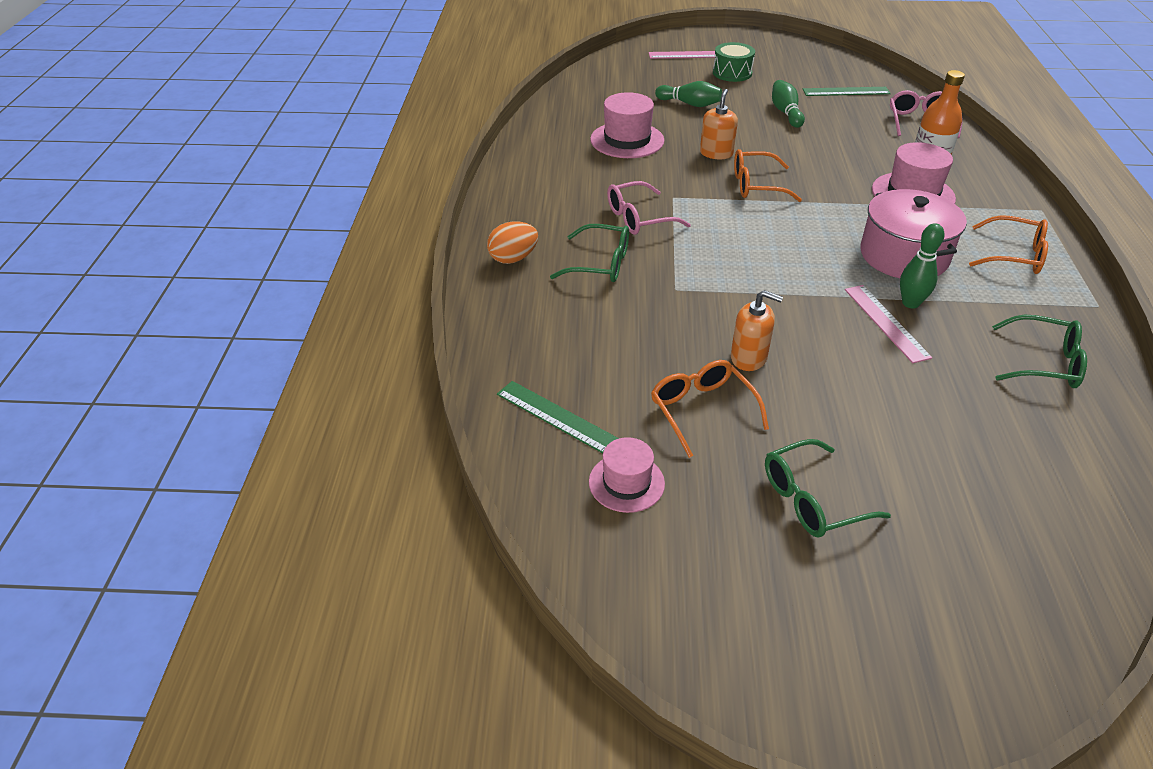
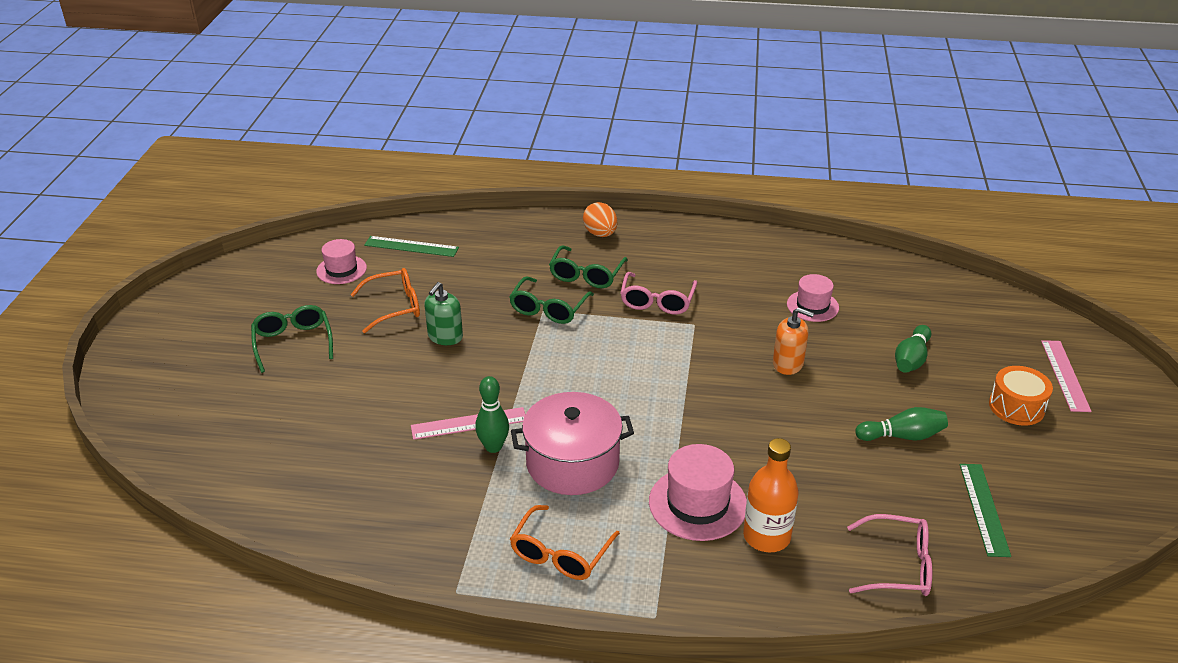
camera: 95 degrees right, 5 degrees down
(556, 416) = (411, 246): green ruler -> green ruler turned 60 degrees clockwise
(627, 140) = (812, 306): pink hat -> pink hat, size x0.65
(639, 218) = (657, 301): pink glasses -> pink glasses turned 150 degrees counterclockwise
(732, 73) = (1016, 407): green drum -> orange drum
(748, 358) = (445, 337): orange soap dispenser -> green soap dispenser
(757, 185) = (718, 383): orange glasses -> none
(1043, 363) = (384, 512): green glasses -> green glasses (549, 308)

